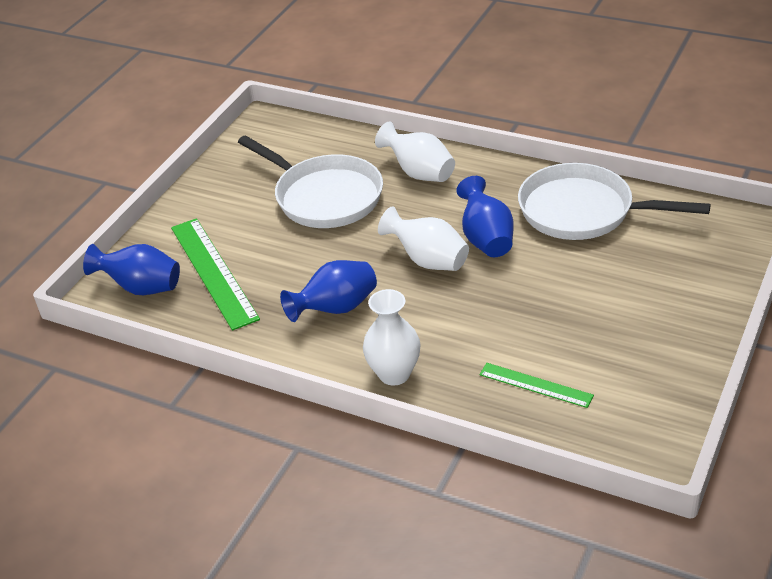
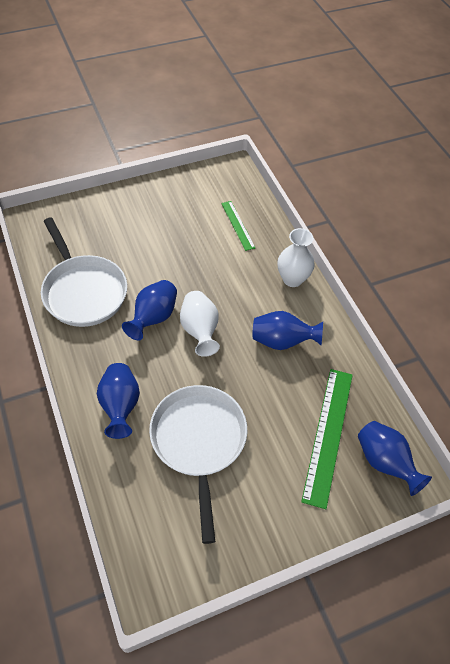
camera: 145 degrees left, 15 degrees up
(419, 173) = (120, 406): white vase -> blue vase

